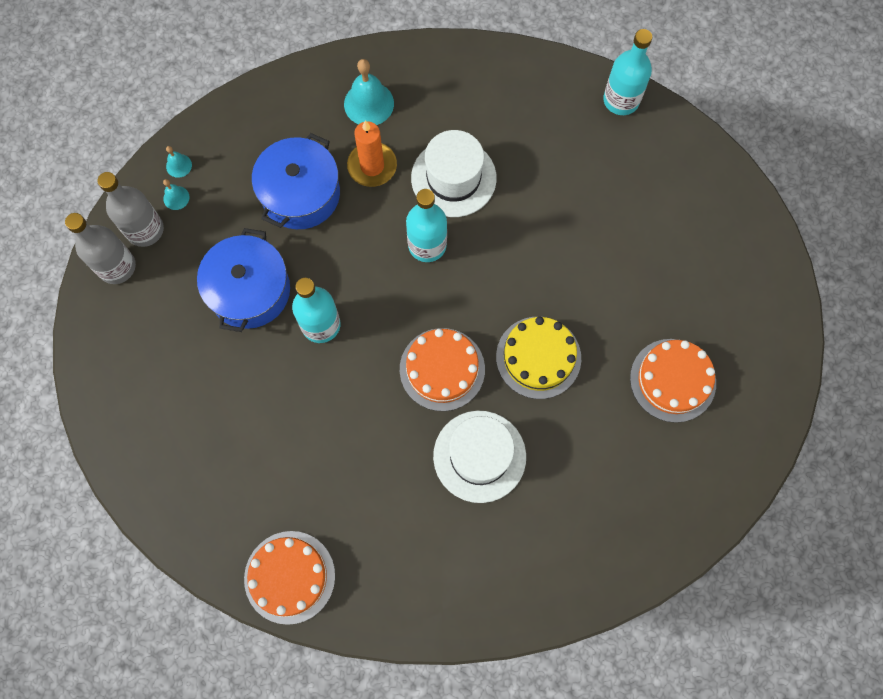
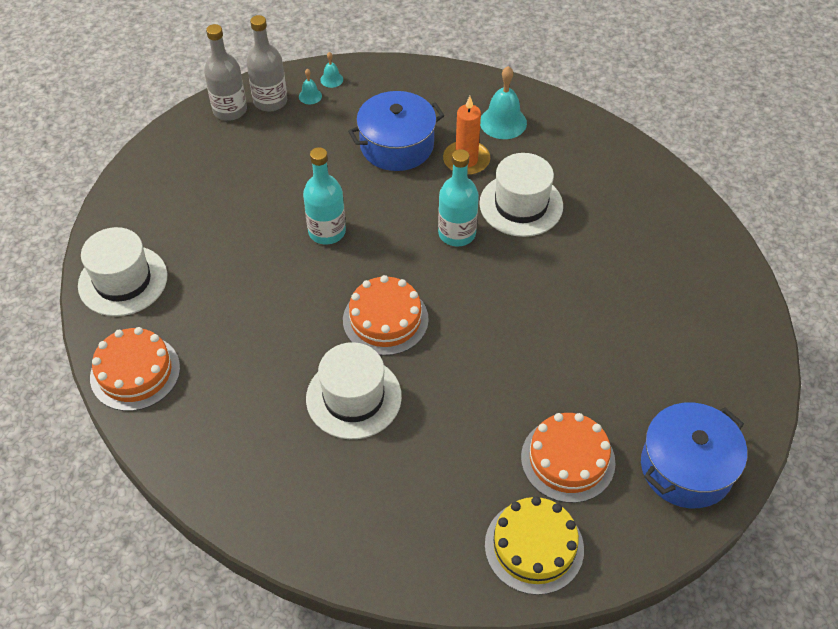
camera: 40 degrees right, 20 degrees down
(194, 506) = (123, 280): none -> white hat
(249, 290) = (300, 179): blue pot -> blue pot (686, 467)
(538, 357) = (469, 364): yellow cake -> yellow cake (534, 546)
(621, 100) = (712, 237): turquoise bottle -> none

